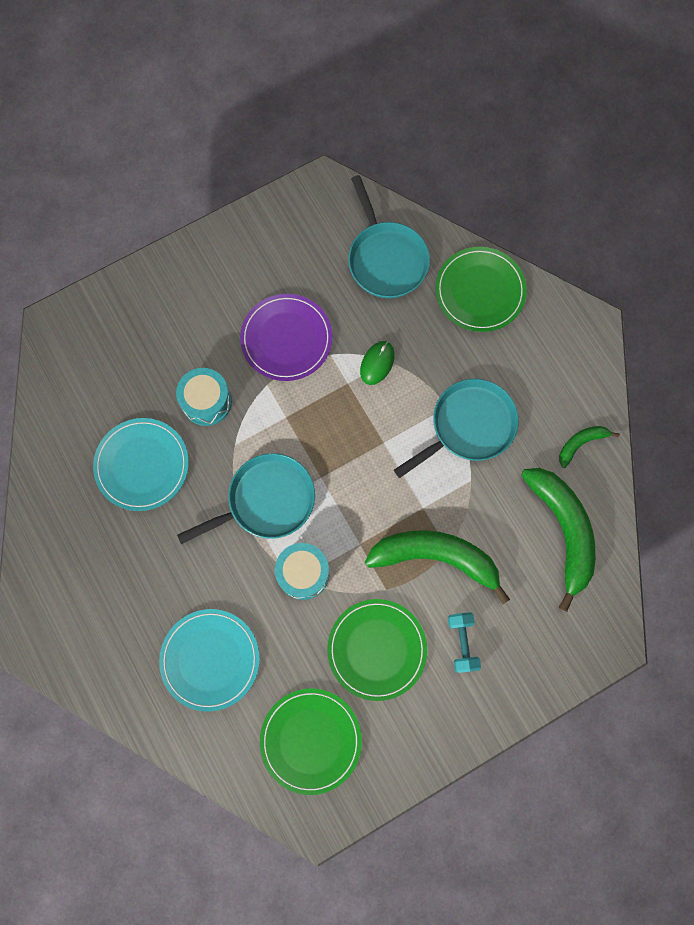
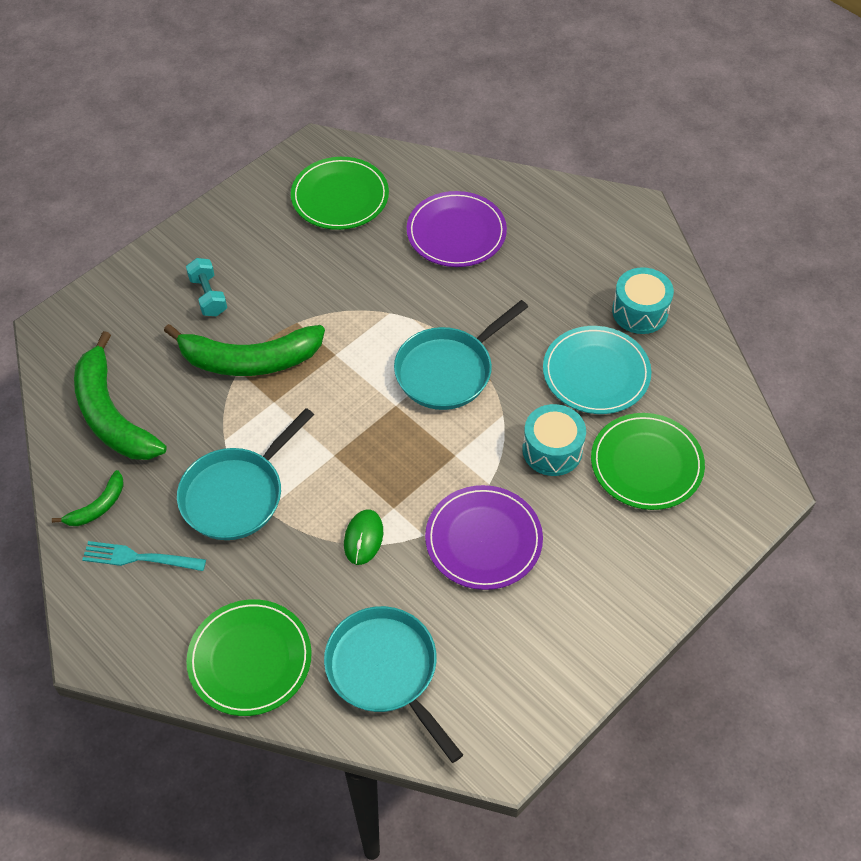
camera: 165 degrees right, 20 degrees down
(210, 659) = (456, 232): turquoise plate -> purple plate
(303, 573) = (387, 317): turquoise drum -> turquoise drum (640, 311)
(377, 649) = (294, 273): green plate -> green plate (646, 464)
(552, 390) = (139, 558): none -> turquoise fork

